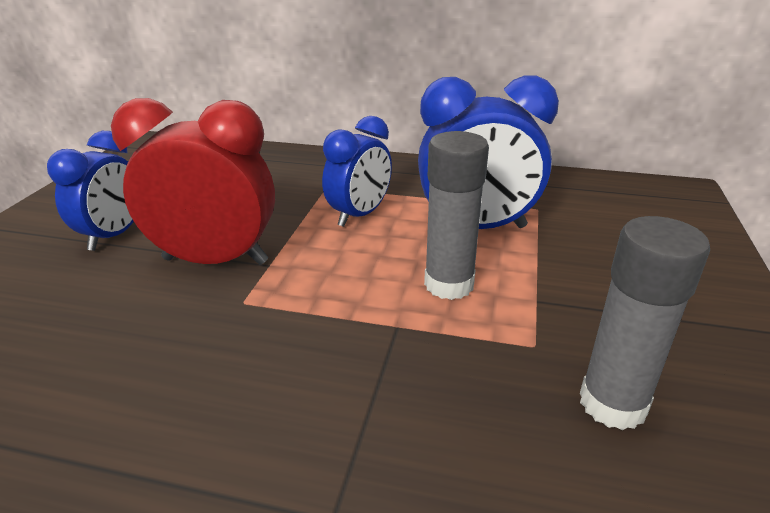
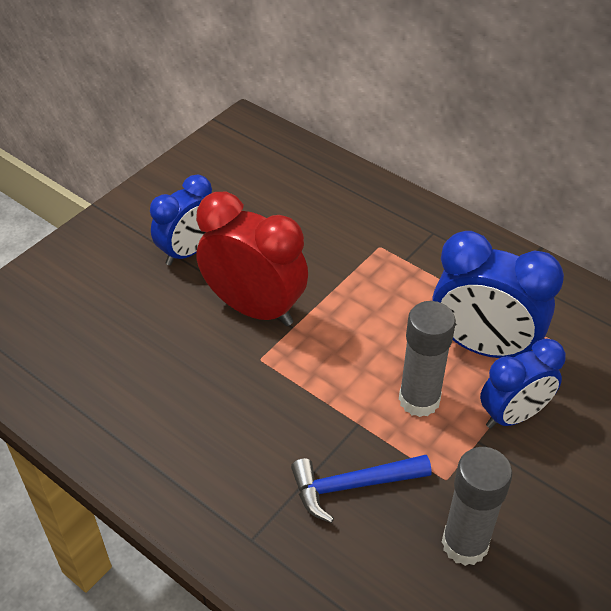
camera: 25 degrees right, 15 degrees up
(359, 215) = (390, 295): blue clock -> blue clock (513, 415)
(433, 392) = (352, 486): none -> blue hammer

